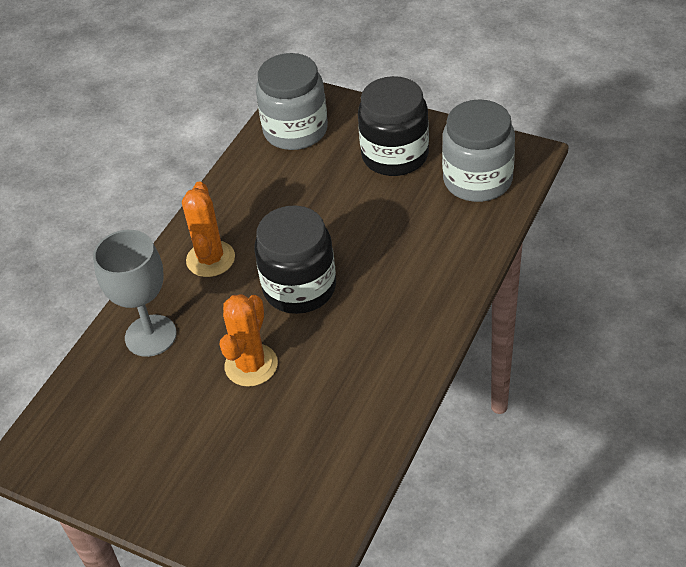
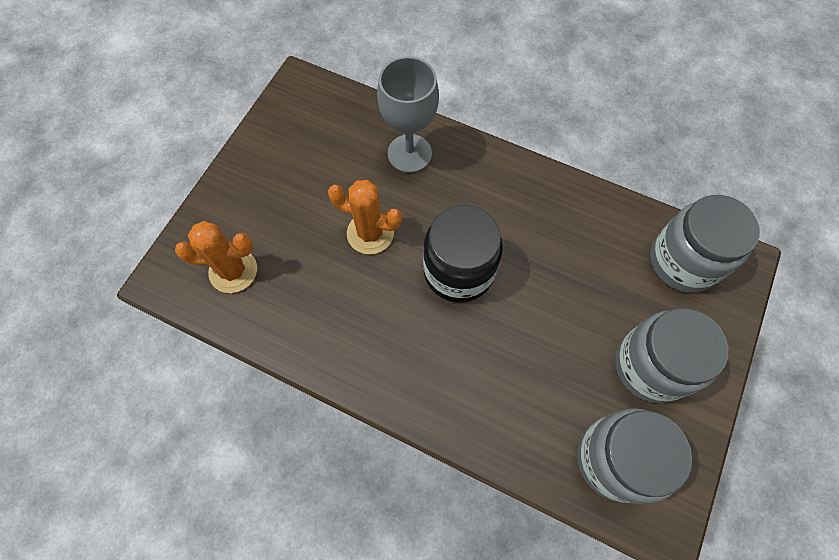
camera: 85 degrees right, 20 degrees up
(210, 259) = (497, 193): orange cactus -> orange cactus (233, 271)
(395, 155) = (650, 366): black jar -> grey jar

